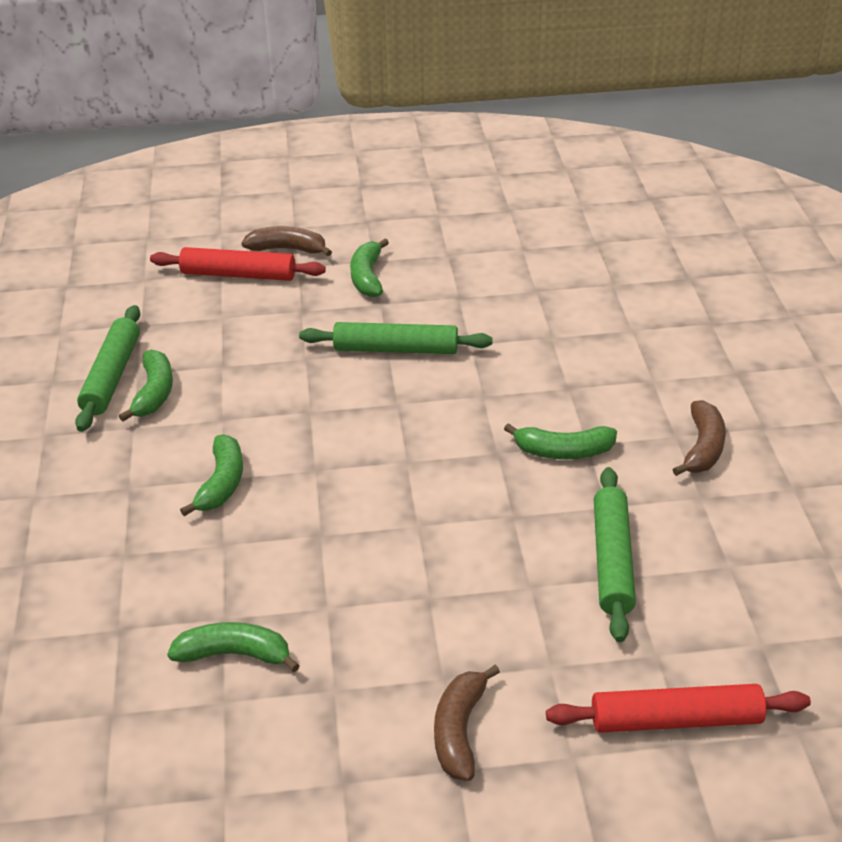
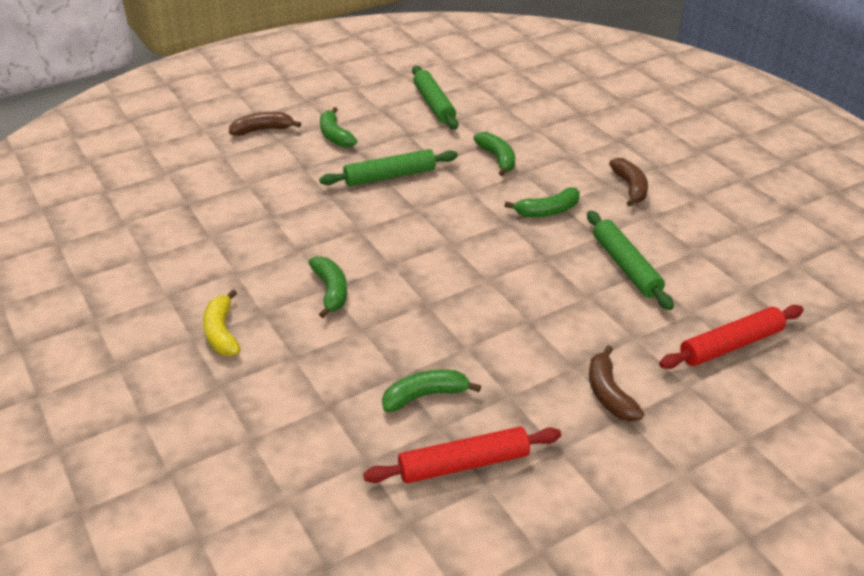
camera: 25 degrees left, 0 degrees up
(69, 499) = (221, 332): none -> yellow banana
(112, 376) = (191, 242): green rolling pin -> green rolling pin (434, 104)
(154, 393) = (233, 246): green banana -> green banana (497, 159)
(238, 274) = (238, 154): red rolling pin -> red rolling pin (464, 464)

